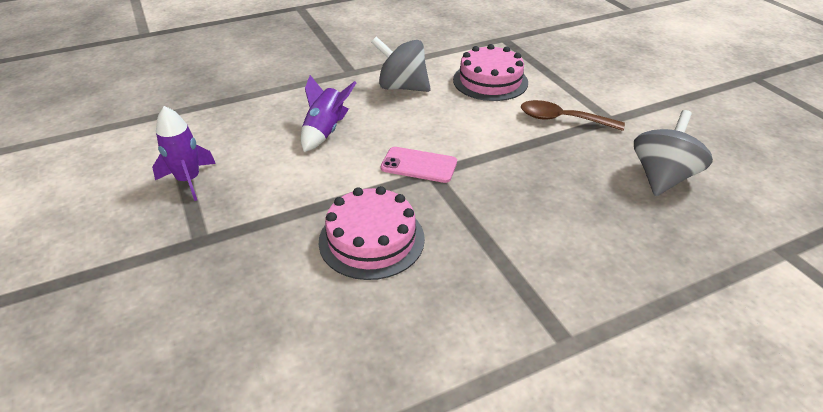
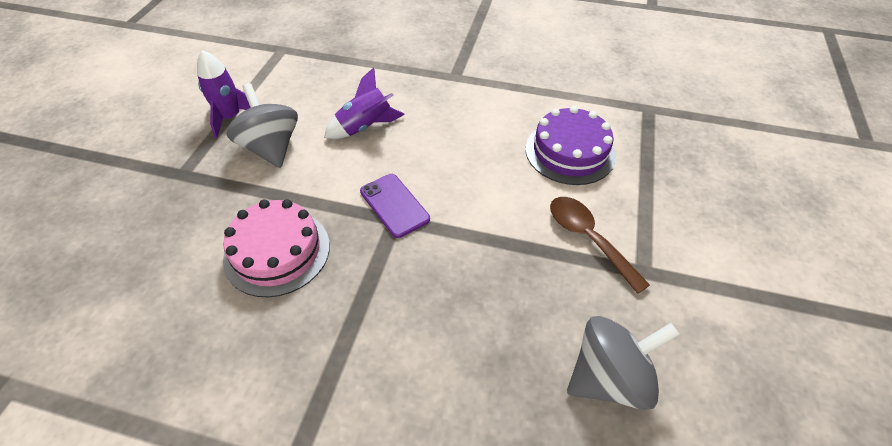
camera: 40 degrees right, 10 degrees up
(402, 87) = (478, 115): grey spinning top -> grey spinning top (271, 148)
(419, 165) = (394, 205): pink phone -> purple phone
(490, 81) = (570, 152): pink cake -> purple cake

